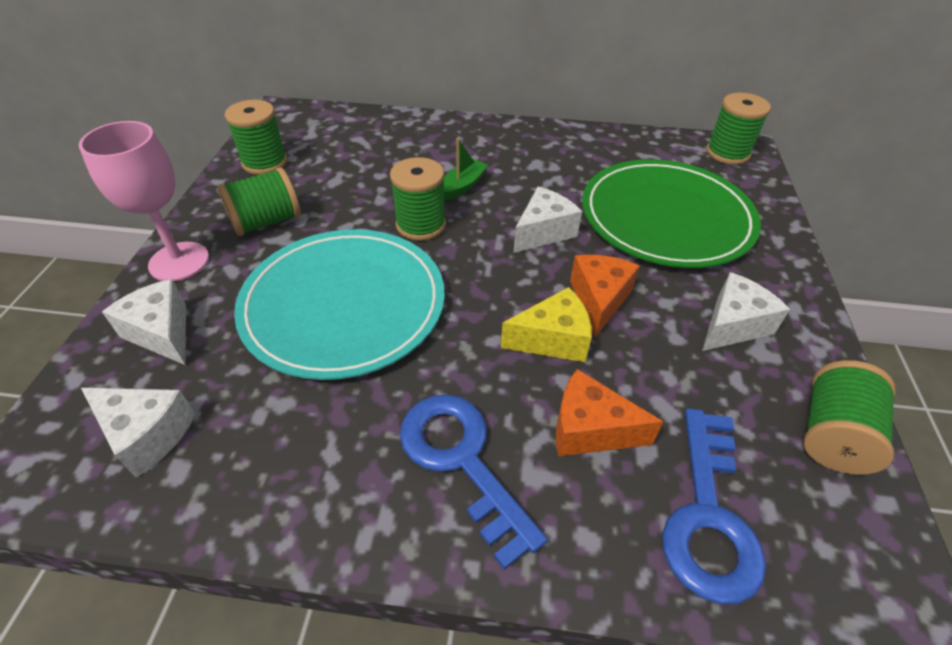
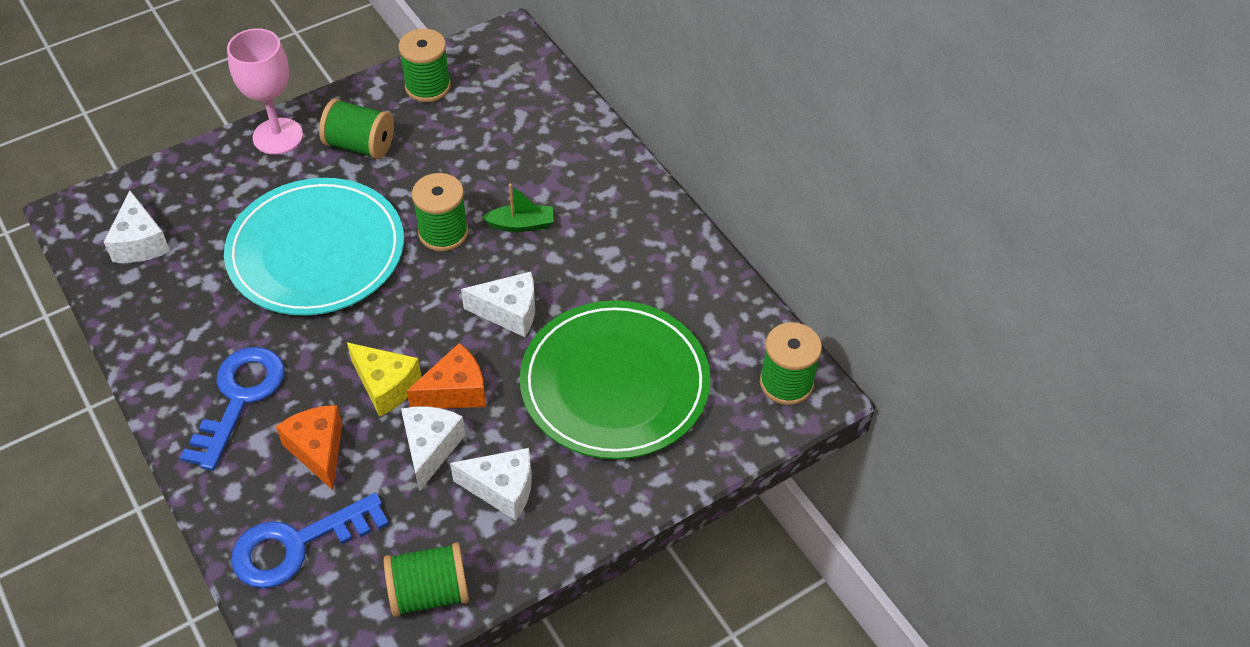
camera: 50 degrees right, 5 degrees up
(162, 333) = (213, 184): white cheese -> white cheese (430, 448)

